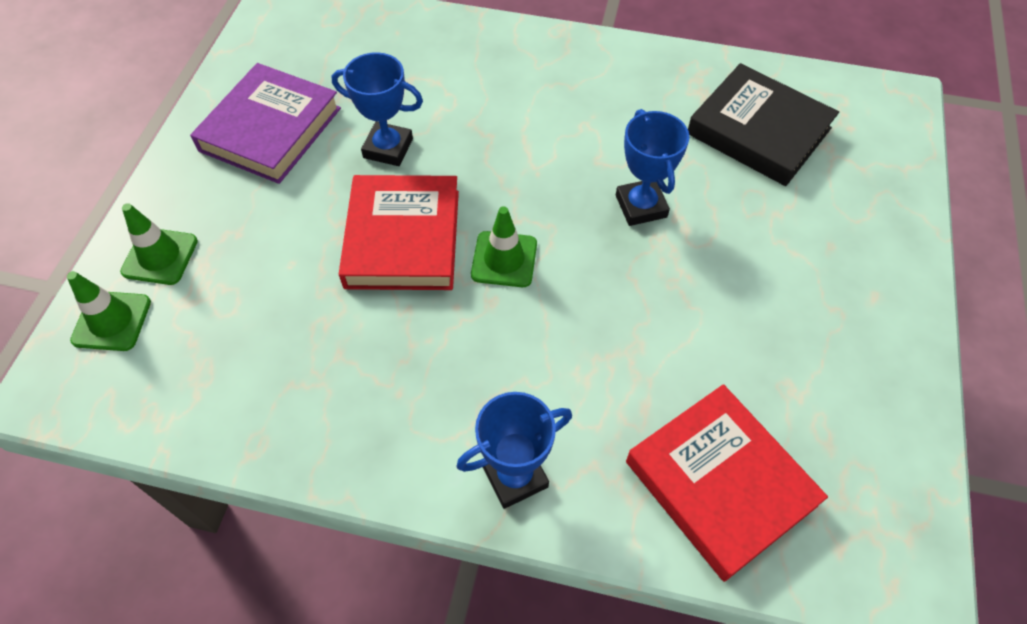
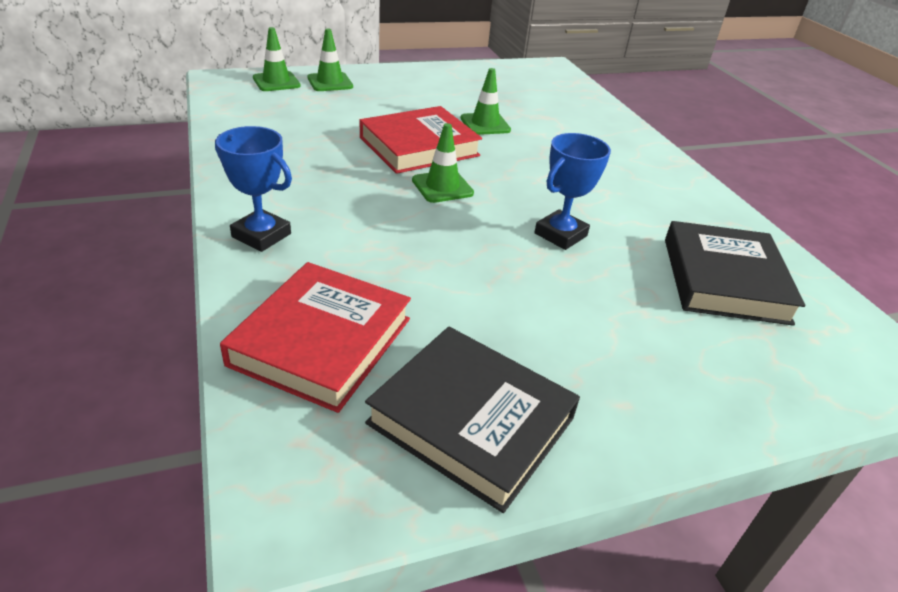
camera: 55 degrees right, 20 degrees down
(270, 129) = (453, 87): purple book -> none
(388, 148) = (485, 124): blue trophy -> green traffic cone
(858, 410) = (471, 421): none -> black book

